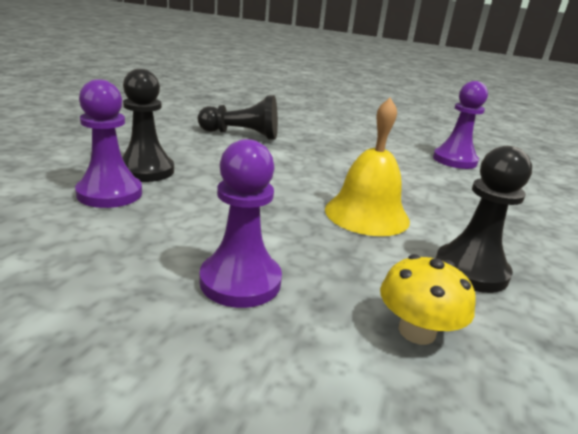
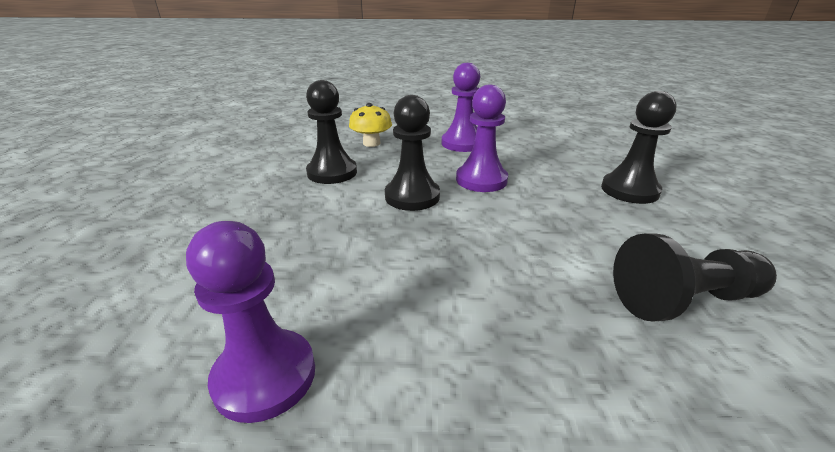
camera: 165 degrees right, 5 degrees up
(110, 193) = (604, 166): purple pawn -> purple pawn (481, 180)
(366, 214) = (412, 196): yellow bell -> black pawn

